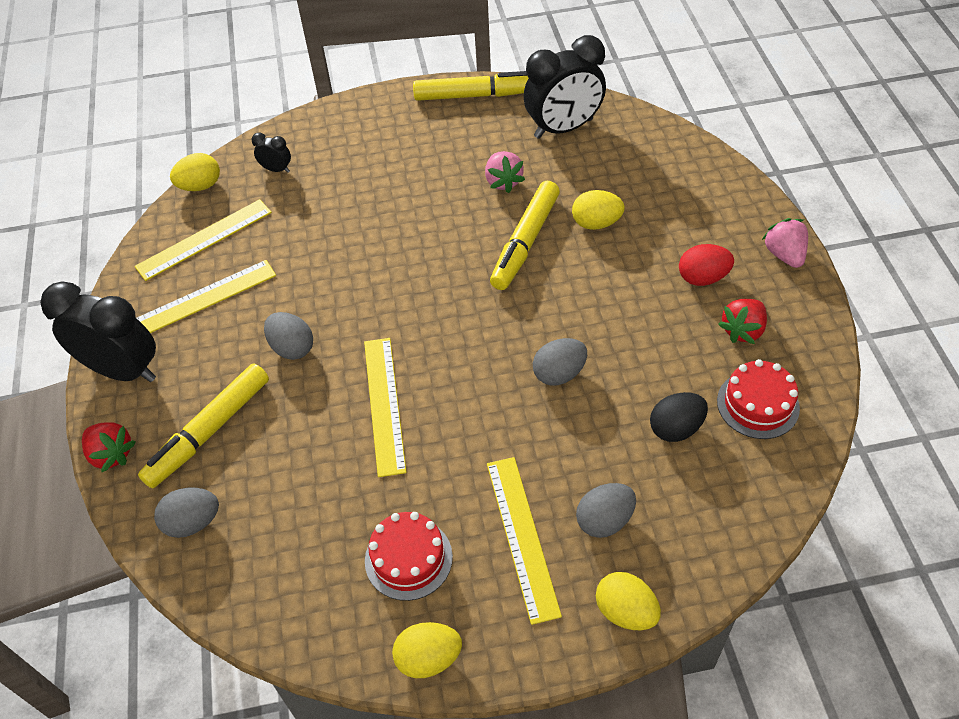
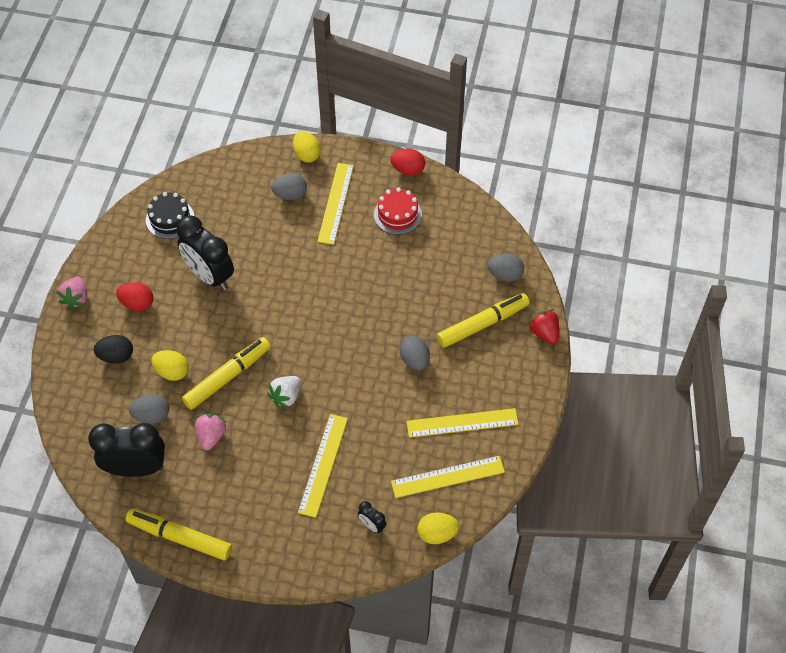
camera: 160 degrees left, 5 degrees up
(123, 370) = (527, 388): black clock -> black clock (209, 276)
(384, 404) = (373, 300): yellow ruler -> yellow ruler (323, 464)
(428, 658) = (408, 170): yellow egg -> red egg
(440, 248) = (286, 396): none -> white strawberry
(559, 374) = (264, 278): grey egg -> grey egg (152, 416)
(676, 428) = (222, 223): black egg -> black egg (116, 356)
(742, 330) = (142, 261): red strawberry -> none
(758, 404) = (170, 219): red cake -> black cake

